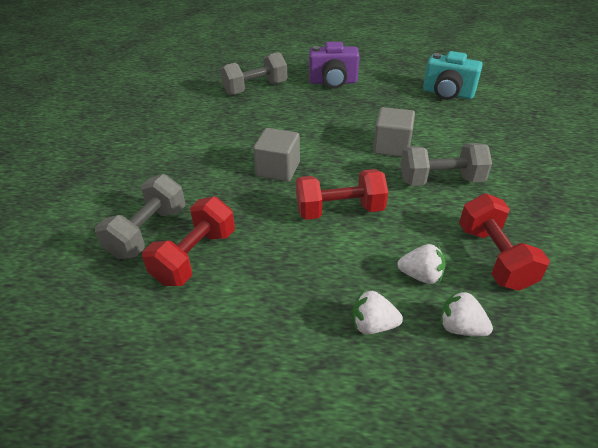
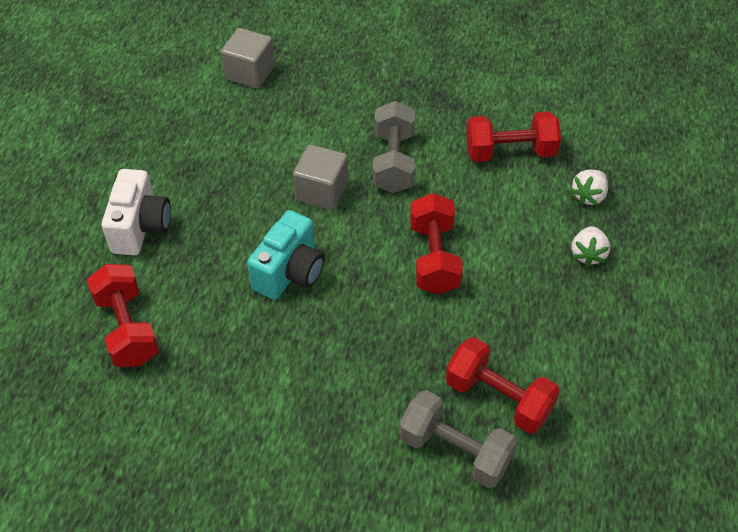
camera: 85 degrees left, 10 degrees up
(255, 88) = (127, 329): grey dumbbell -> red dumbbell
(278, 169) = (349, 311): grey cube -> grey cube (250, 73)
(333, 82) = (141, 228): purple camera -> white camera
(421, 275) = (531, 209): white strawberry -> none
(447, 93) = (212, 112): turquoise camera -> turquoise camera (290, 272)

